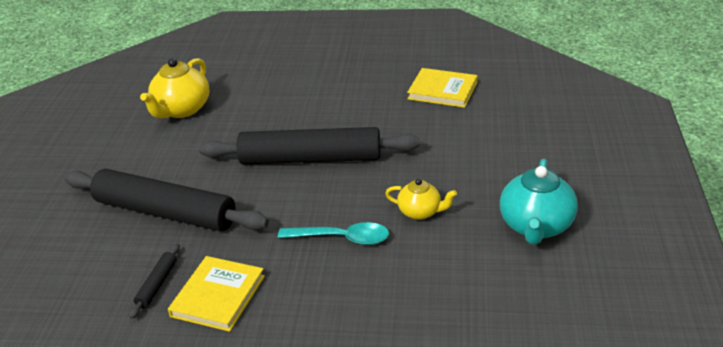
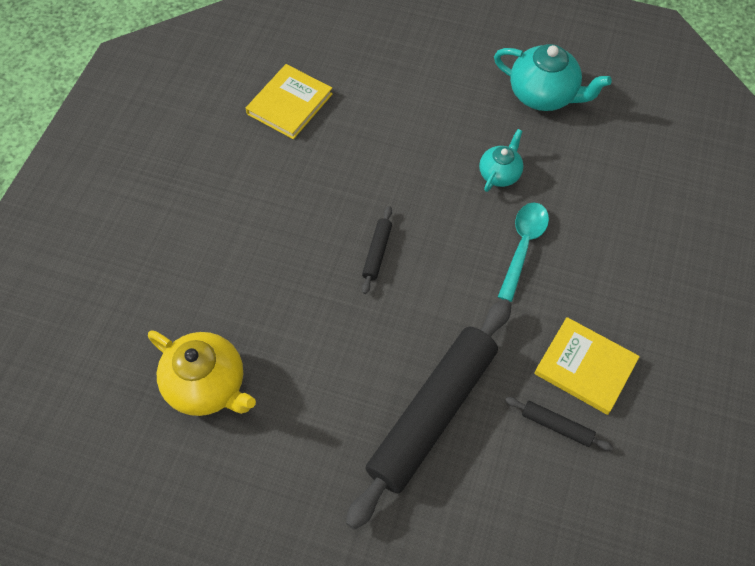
camera: 80 degrees left, 25 degrees up
(310, 159) = (377, 253): black rolling pin -> black rolling pin, size x0.40
(420, 212) = (500, 173): yellow teapot -> turquoise teapot

